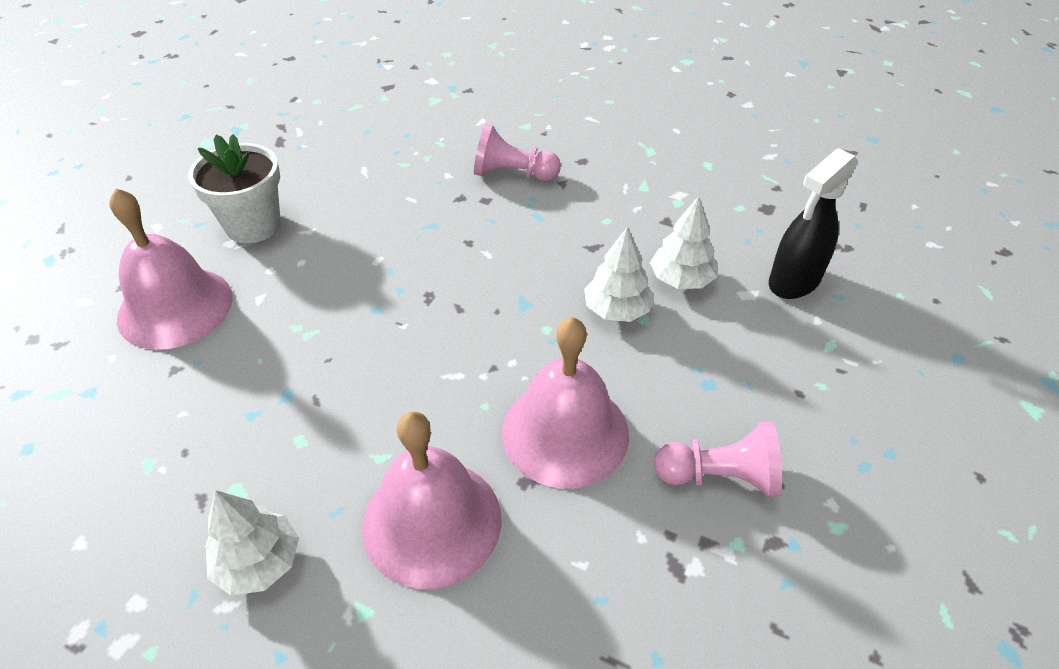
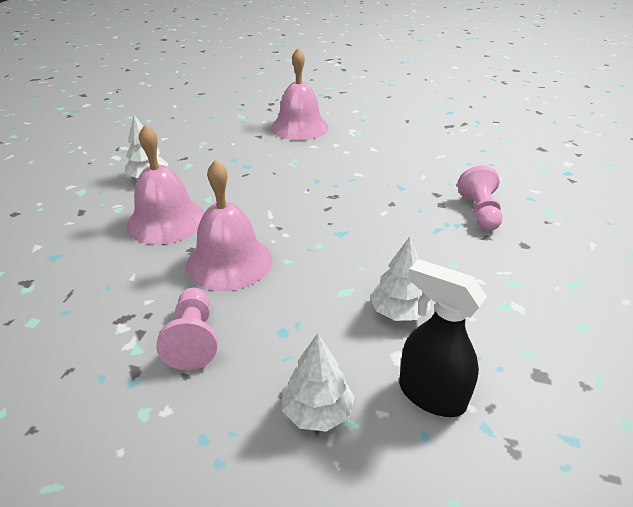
camera: 80 degrees right, 10 degrees down
(253, 225) = (369, 133): white flower pot -> none
(617, 310) = (349, 277): white tree -> white tree (317, 411)

